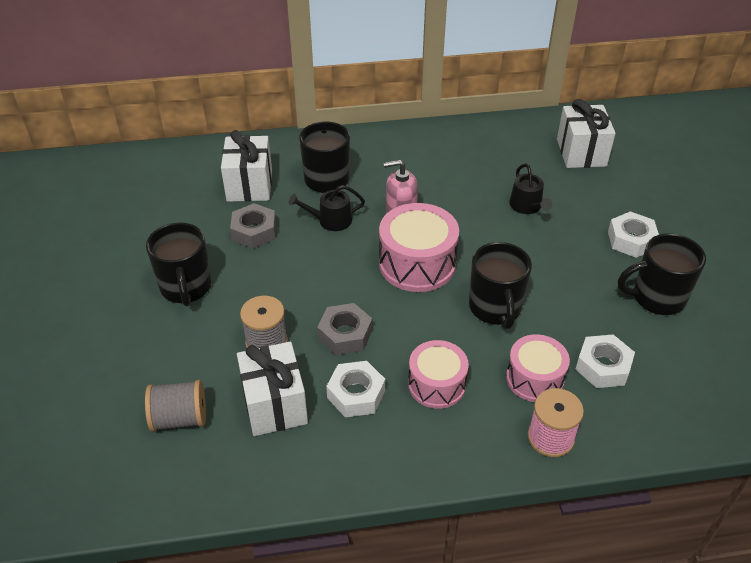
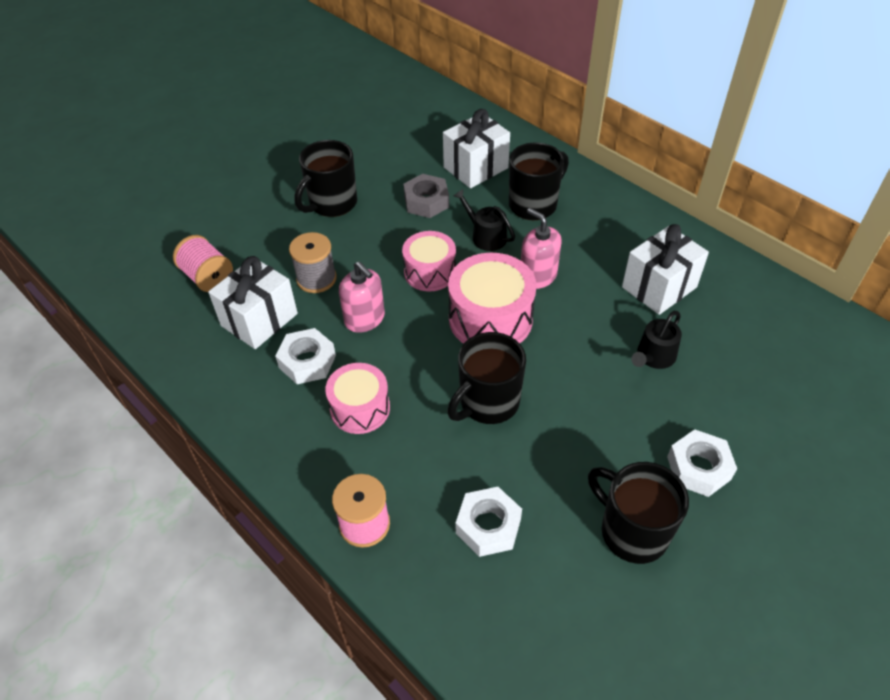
camera: 55 degrees right, 5 degrees up
(180, 418) = (208, 277): grey spool -> pink spool
(345, 334) = (365, 319): grey nut -> pink soap dispenser
(534, 378) = (426, 477): pink drum -> pink drum (430, 272)
(581, 153) = (791, 359): white gift -> white gift (659, 287)

